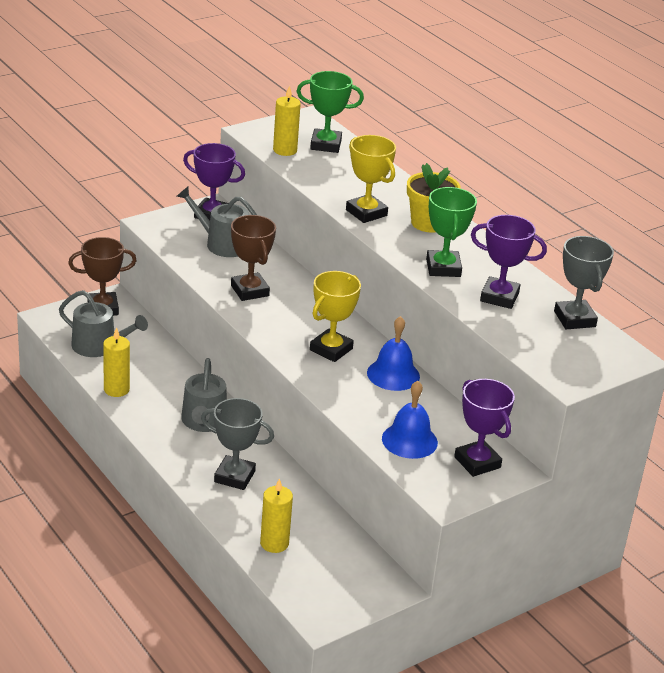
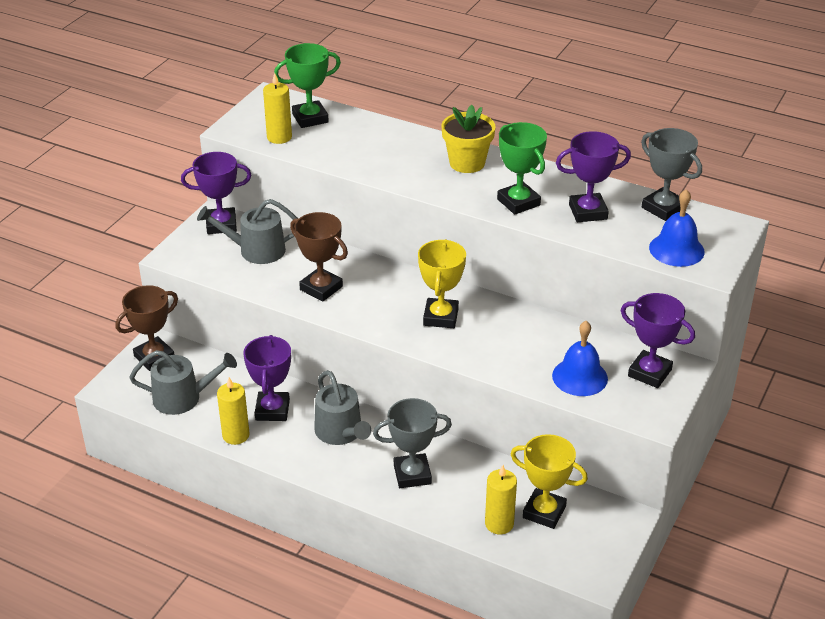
camera: 25 degrees left, 5 degrees up
(162, 383) = (272, 410): none -> purple trophy
(366, 213) = (406, 173): yellow trophy -> yellow trophy (544, 512)
(393, 374) = (512, 319): blue bell -> blue bell (676, 249)

